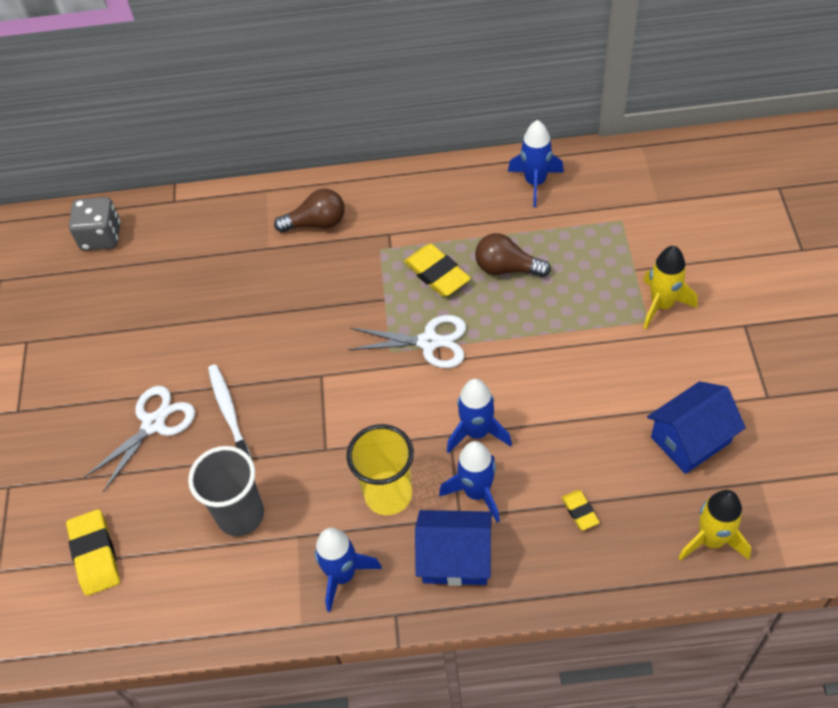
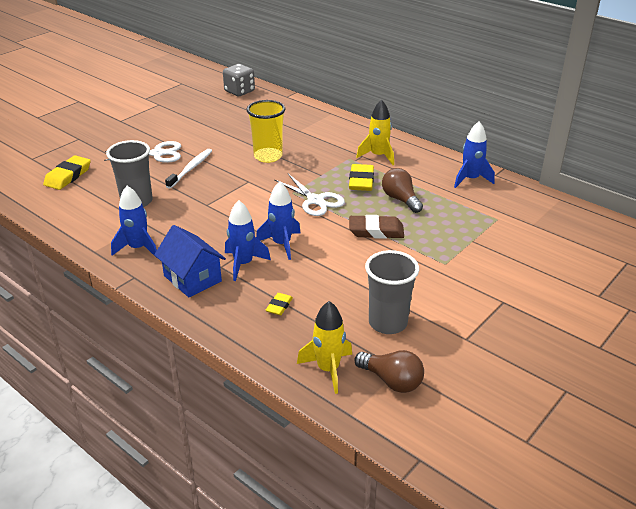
camera: 40 degrees right, 20 degrees down
(316, 223) = (335, 134): brown light bulb -> brown light bulb (391, 381)
(388, 495) = (204, 237): yellow cup -> yellow cup (268, 156)
(539, 333) = (376, 231): none -> brown eraser
(661, 305) = (464, 263): yellow rocket -> yellow rocket (378, 156)
(690, 439) = (388, 323): blue house -> grey cup

